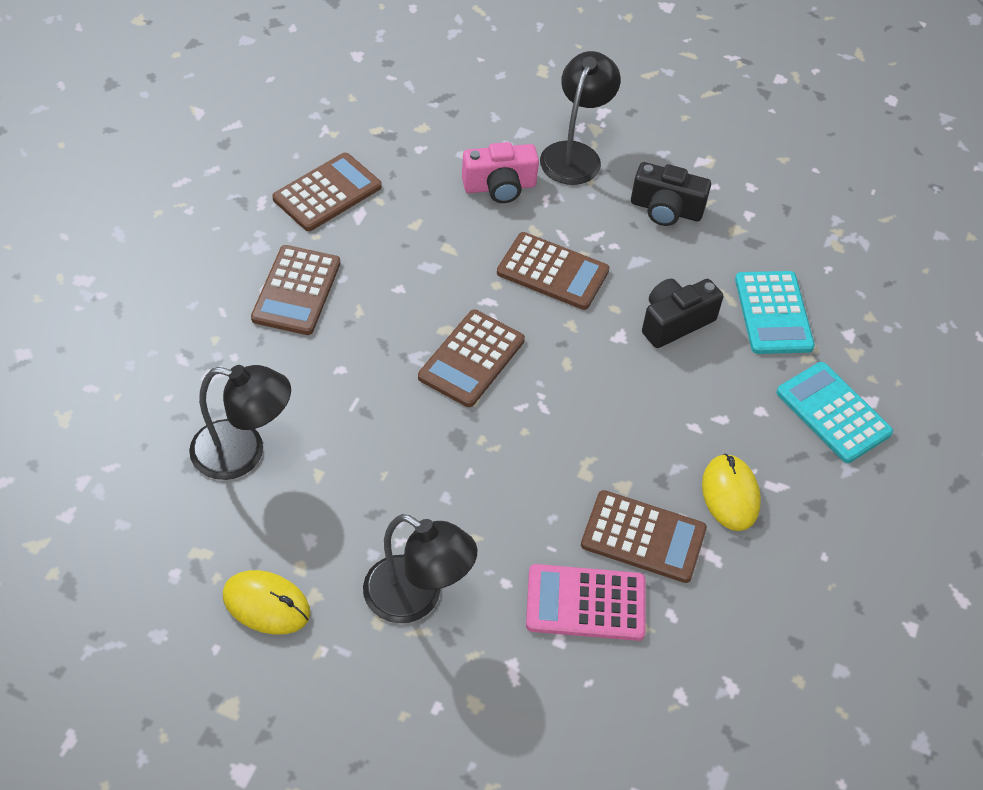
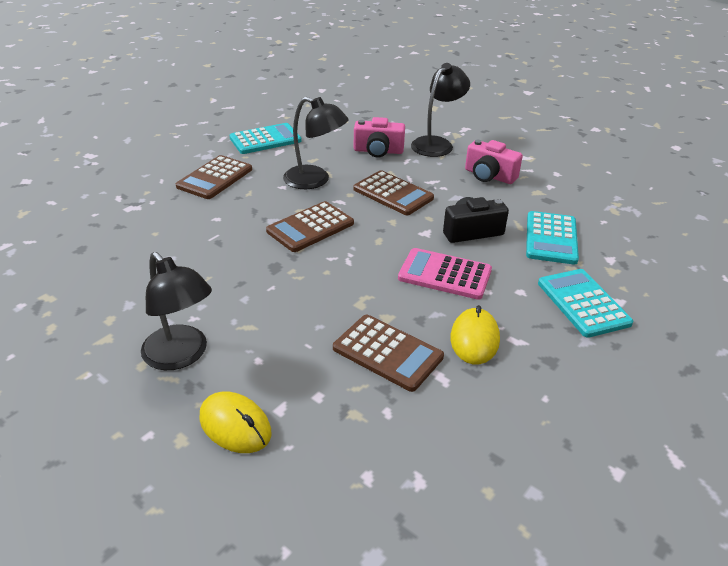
camera: 20 degrees right, 15 degrees down
(243, 453) = (119, 249): black lamp -> black lamp (315, 180)
(266, 604) = (68, 336): yellow mouse -> yellow mouse (235, 425)
(327, 193) = (265, 139): brown calculator -> turquoise calculator
(585, 603) = (316, 387): pink calculator -> pink calculator (445, 274)
(666, 209) = (489, 176): black camera -> pink camera

